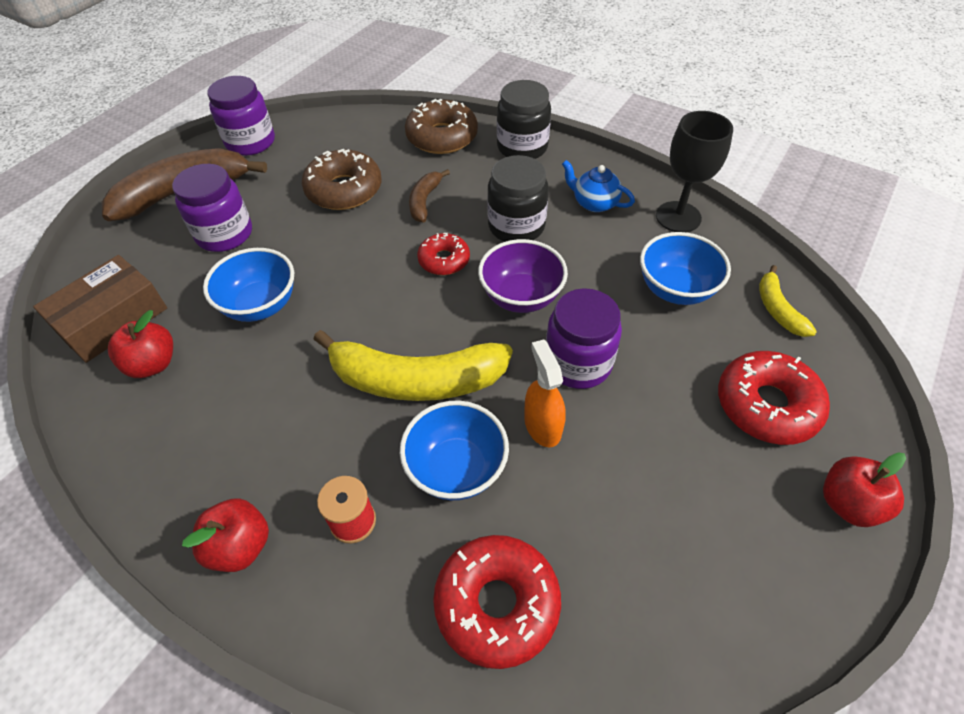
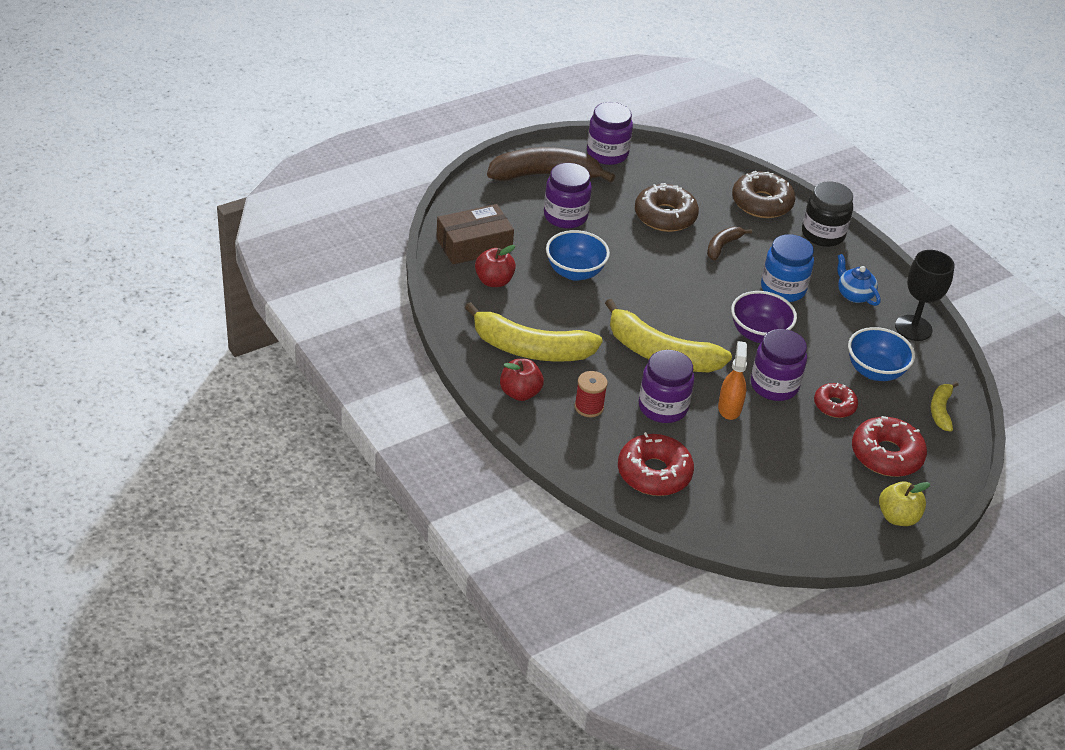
camera: 20 degrees right, 10 degrees down
(234, 454) = (530, 349): none -> yellow banana
(444, 260) = (716, 291): red donut -> red donut (834, 405)
(456, 468) = (663, 407): blue bowl -> purple jar
(516, 226) = (783, 288): black jar -> blue jar
(848, 503) = (897, 517): red apple -> yellow apple

